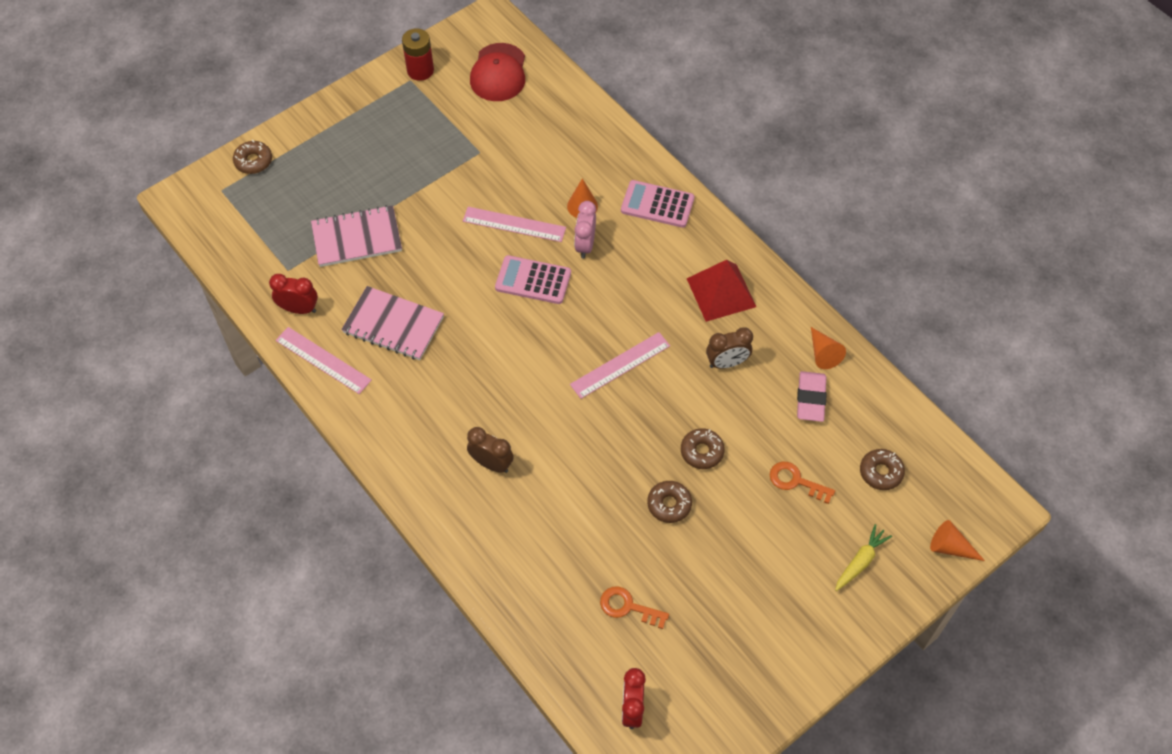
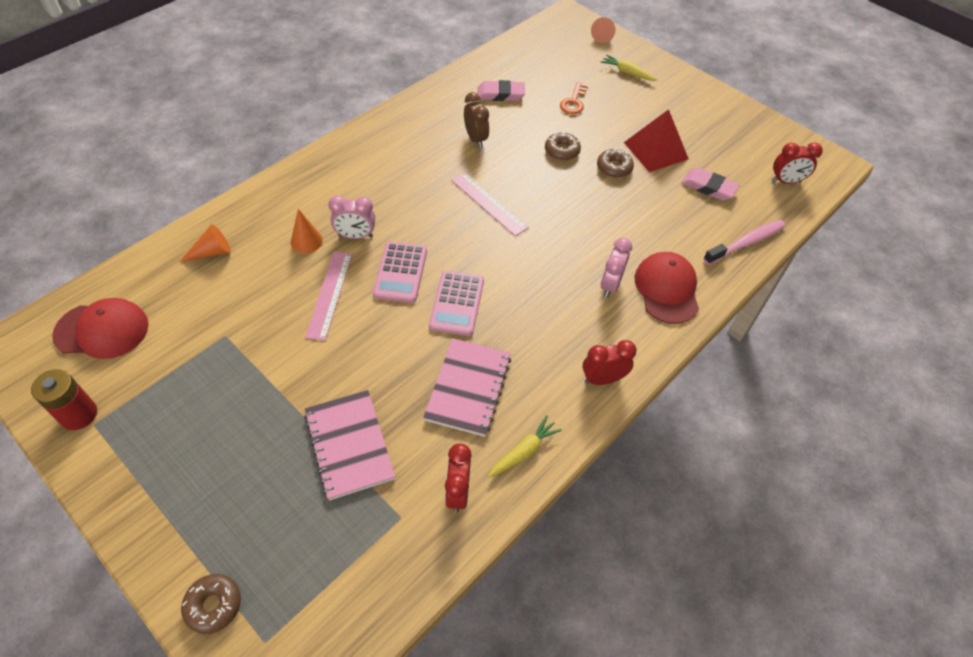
camera: 100 degrees left, 5 degrees down
(323, 360) = (524, 451): pink ruler -> yellow carrot
(381, 435) = (603, 379): none -> red clock
(478, 518) = (667, 289): none -> red cap
(491, 464) = (610, 285): brown clock -> pink clock
(534, 623) = (746, 242): none -> pink toothbrush
(628, 607) = (709, 187): orange key -> pink eraser
(657, 205) = (306, 187): pink calculator -> pink calculator (457, 303)
(721, 292) = (404, 143): red pyramid -> red pyramid (656, 150)
(823, 353) = (458, 88): orange cone -> orange cone (212, 252)
(880, 472) = (555, 62): brown donut -> none

